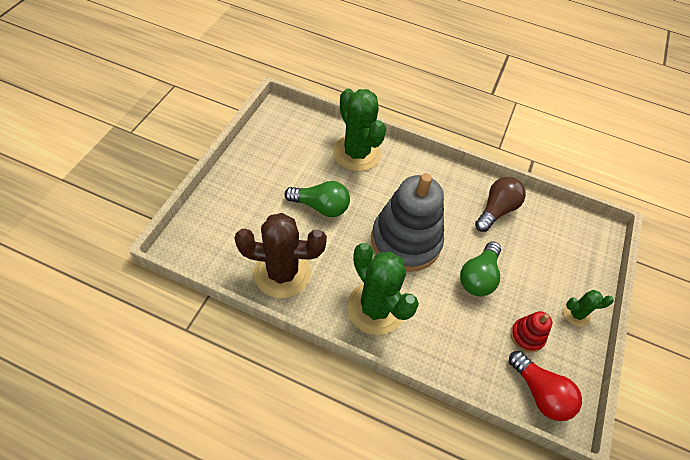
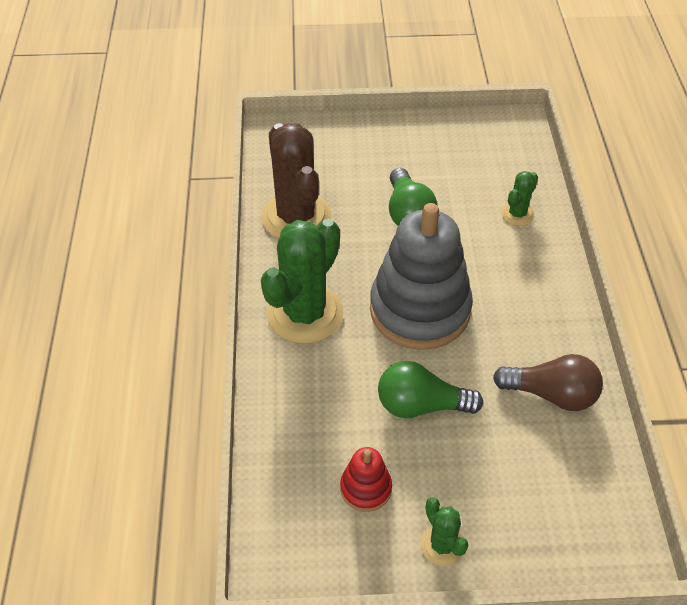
camera: 70 degrees right, 5 degrees down
(356, 153) = (517, 214): green cactus -> green cactus, size x0.48
(540, 393) = (290, 526): red light bulb -> none

